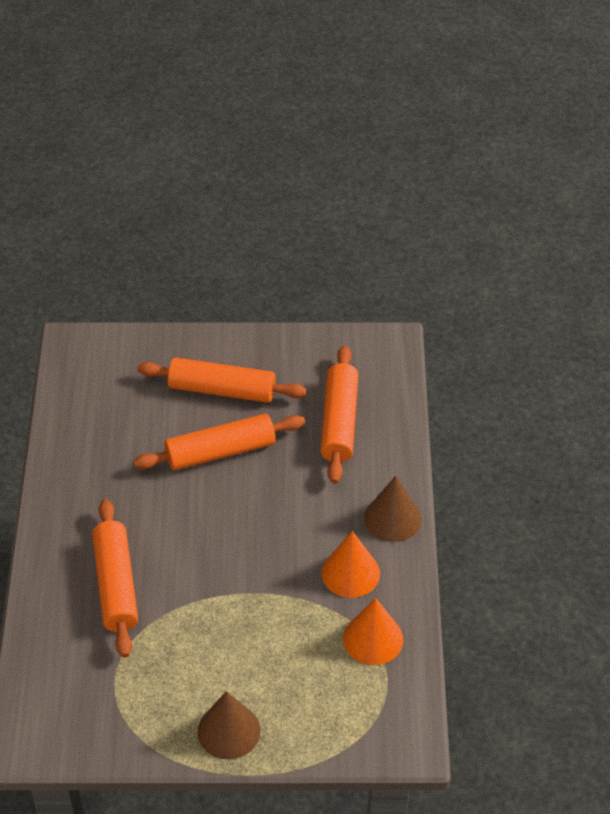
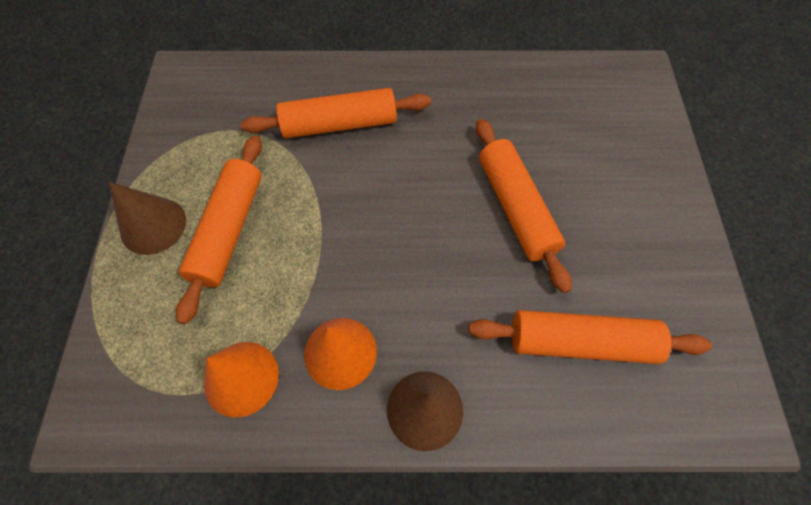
camera: 90 degrees right, 15 degrees up
(222, 390) = (608, 207): orange rolling pin -> orange rolling pin (229, 230)

